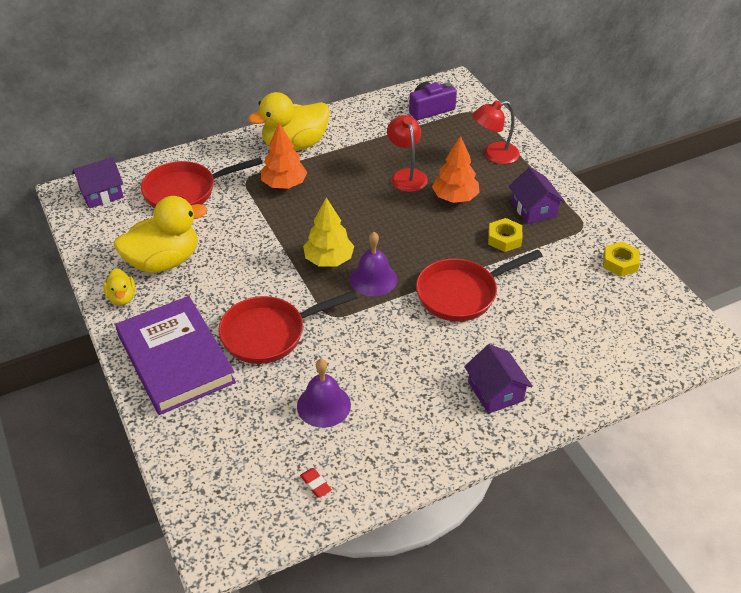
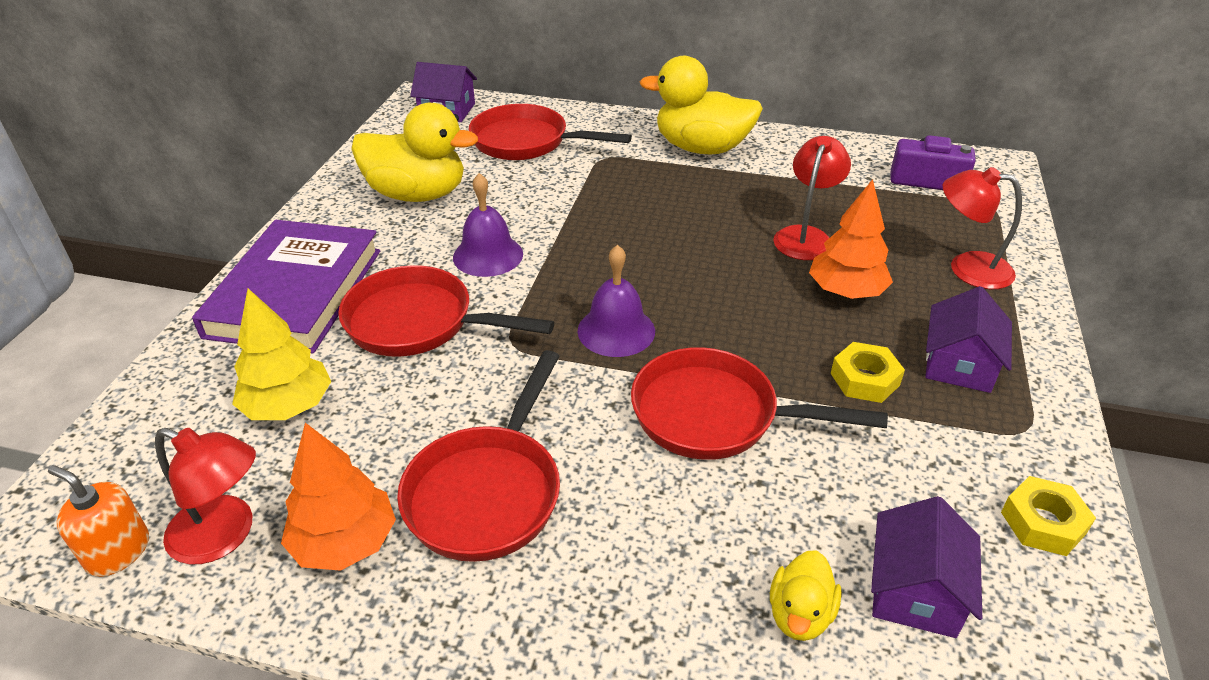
camera: 40 degrees right, 5 degrees down
(122, 297) = (334, 207): yellow duck -> yellow duck (800, 614)
(275, 525) = (118, 551): none -> orange soap dispenser
(284, 184) = (639, 180): orange tree -> orange tree (345, 543)
(315, 484) = (225, 535): red eraser -> red lamp
(323, 405) = (365, 443): purple bell -> purple bell (488, 255)
(329, 260) = (589, 281): yellow tree -> yellow tree (288, 407)
(406, 388) = (488, 491): none -> red pan
(495, 391) = (603, 585): purple house -> purple house (915, 590)

